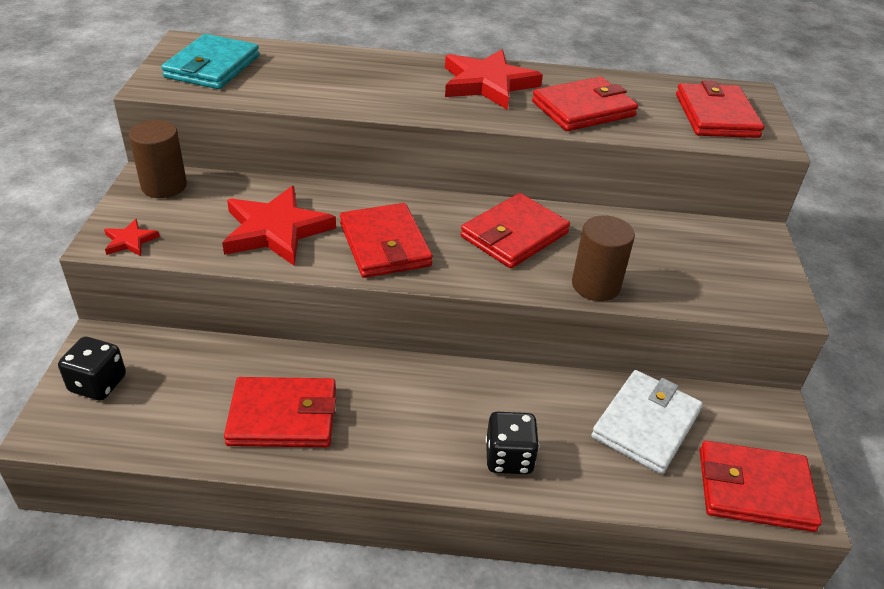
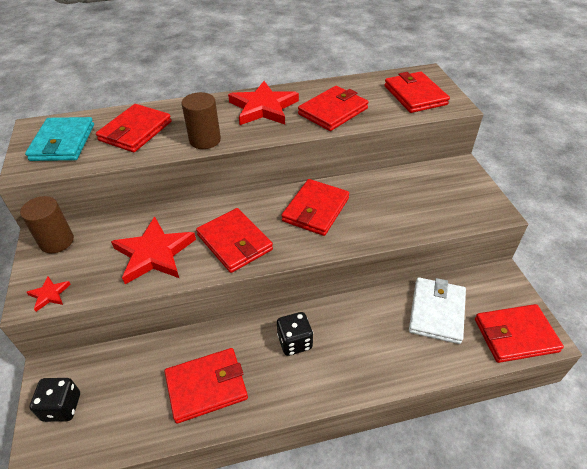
camera: 15 degrees left, 5 degrees up
(307, 74) = (135, 131): none -> red wallet
(509, 458) = (365, 365): black dice -> black dice (295, 342)
(595, 285) = (382, 232): brown cylinder -> brown cylinder (205, 140)

